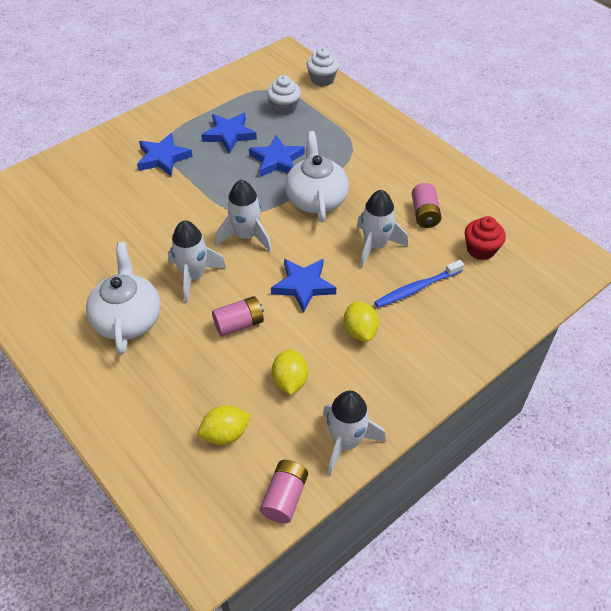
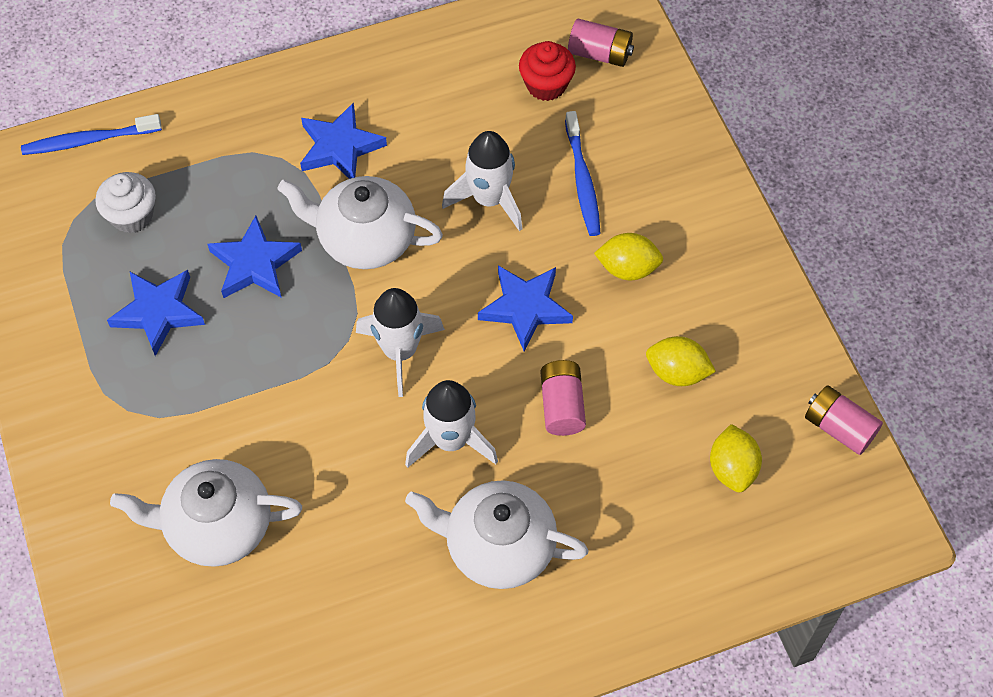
camera: 70 degrees left, 10 degrees up
(107, 195) = (217, 526): none -> white teapot
(163, 158) = (167, 423): blue star -> blue star (340, 147)
(322, 79) = (89, 140): white cupcake -> blue toothbrush
(346, 442) = (786, 340): white rocket -> none
(424, 214) = (455, 121): pink battery -> pink battery (599, 54)

